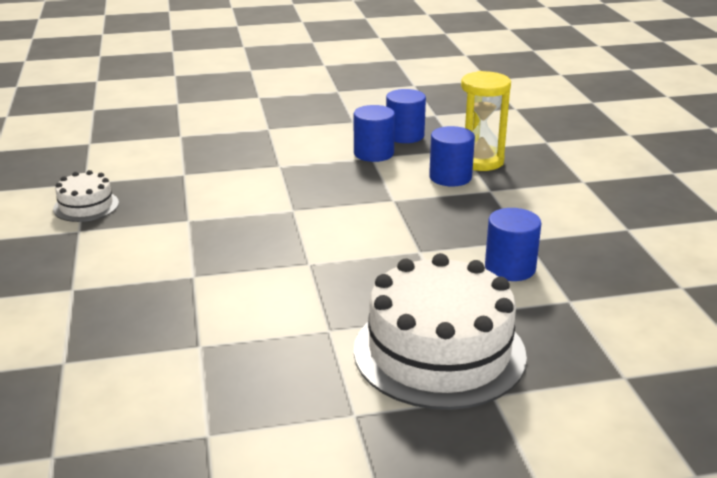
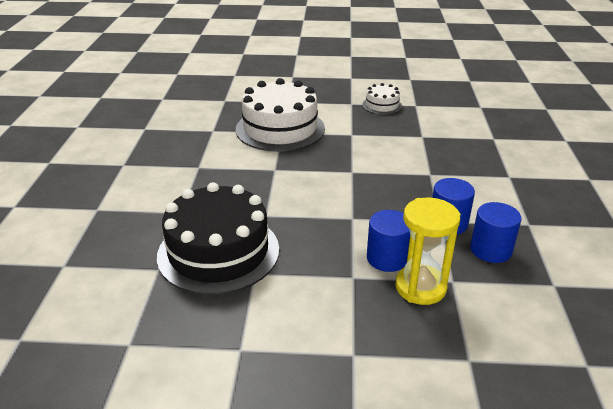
camera: 105 degrees right, 5 degrees up
(439, 352) = (148, 199): white cake -> white cake (280, 129)
(510, 268) = (218, 252): blue cylinder -> black cake

